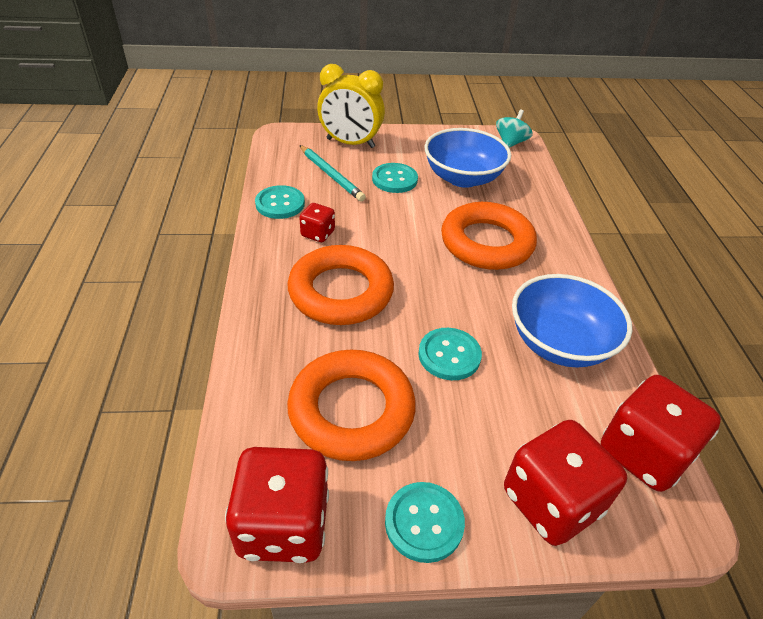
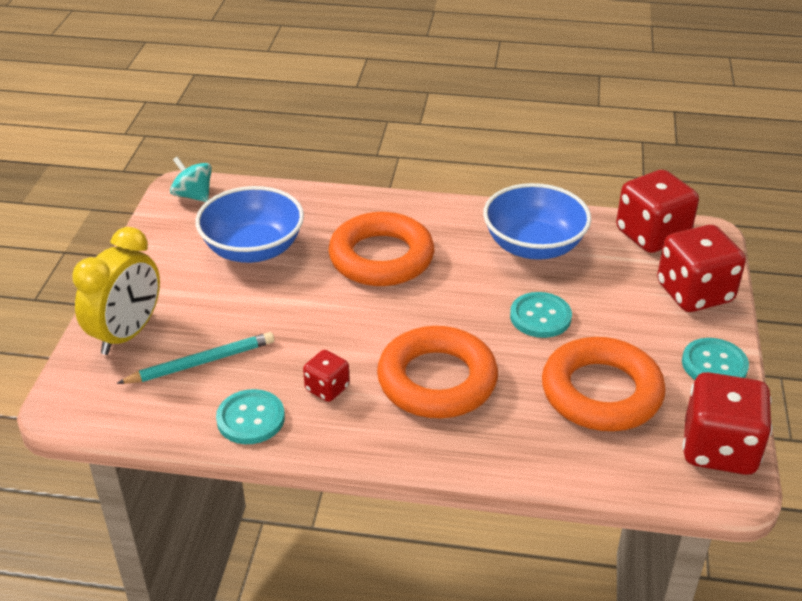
camera: 75 degrees left, 5 degrees down
(394, 179) = (234, 306): turquoise button -> none

